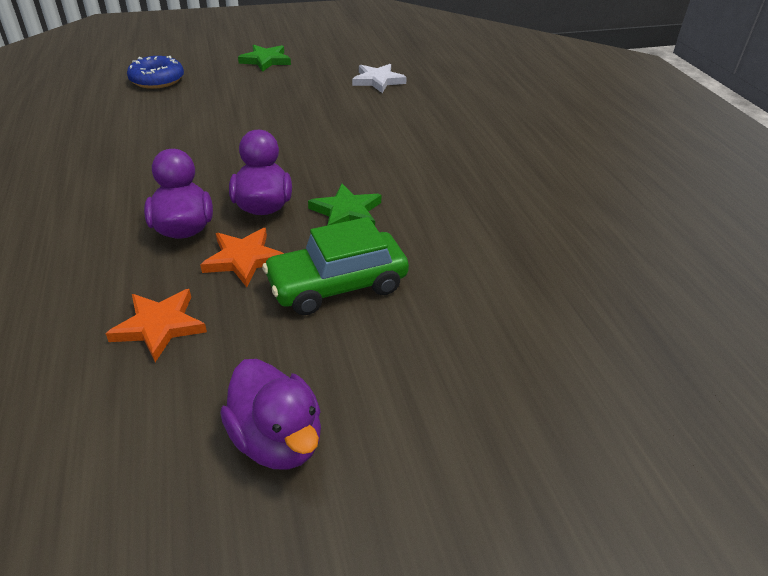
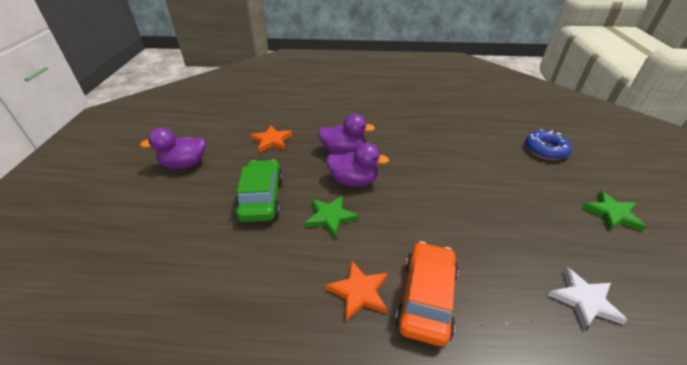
camera: 110 degrees right, 0 degrees up
(244, 259) = (304, 168): orange star -> orange star (359, 292)
(423, 142) = (426, 298): none -> orange car

